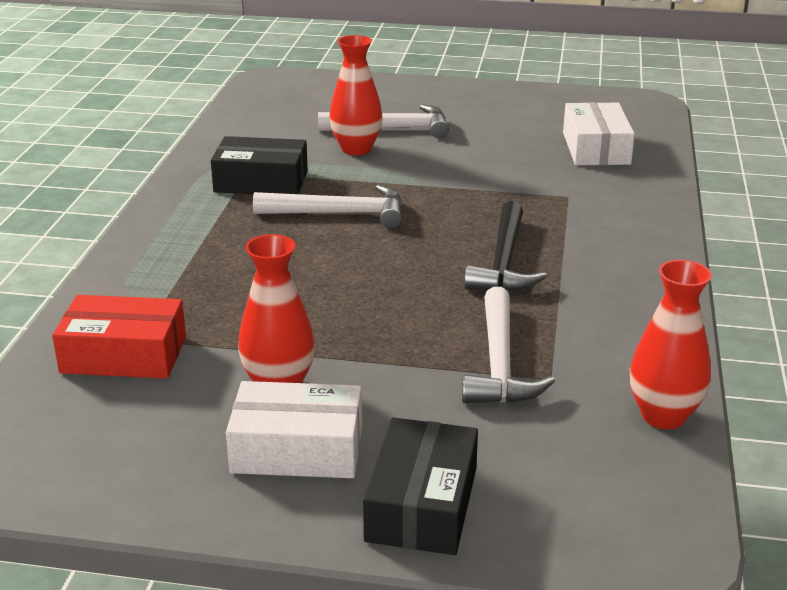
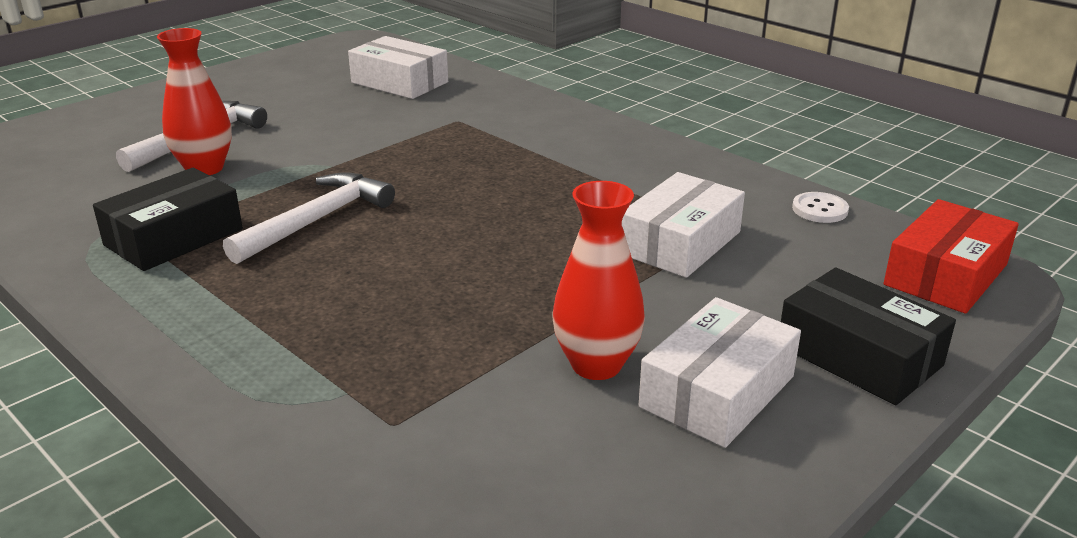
camera: 55 degrees left, 0 degrees up
(124, 354) = (414, 448): red box -> red box (945, 274)
(500, 363) = (679, 242): white hammer -> white box
(504, 262) = (524, 182): black hammer -> none
(663, 416) = (819, 209): red vase -> white button

